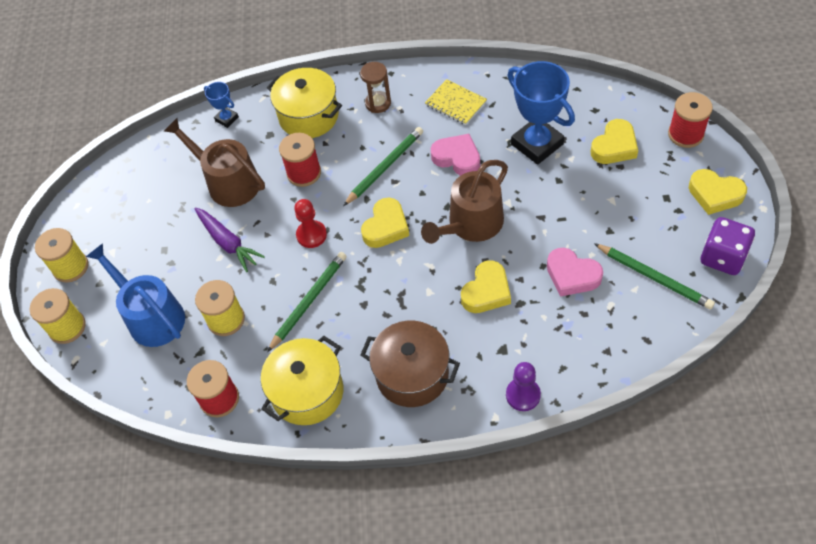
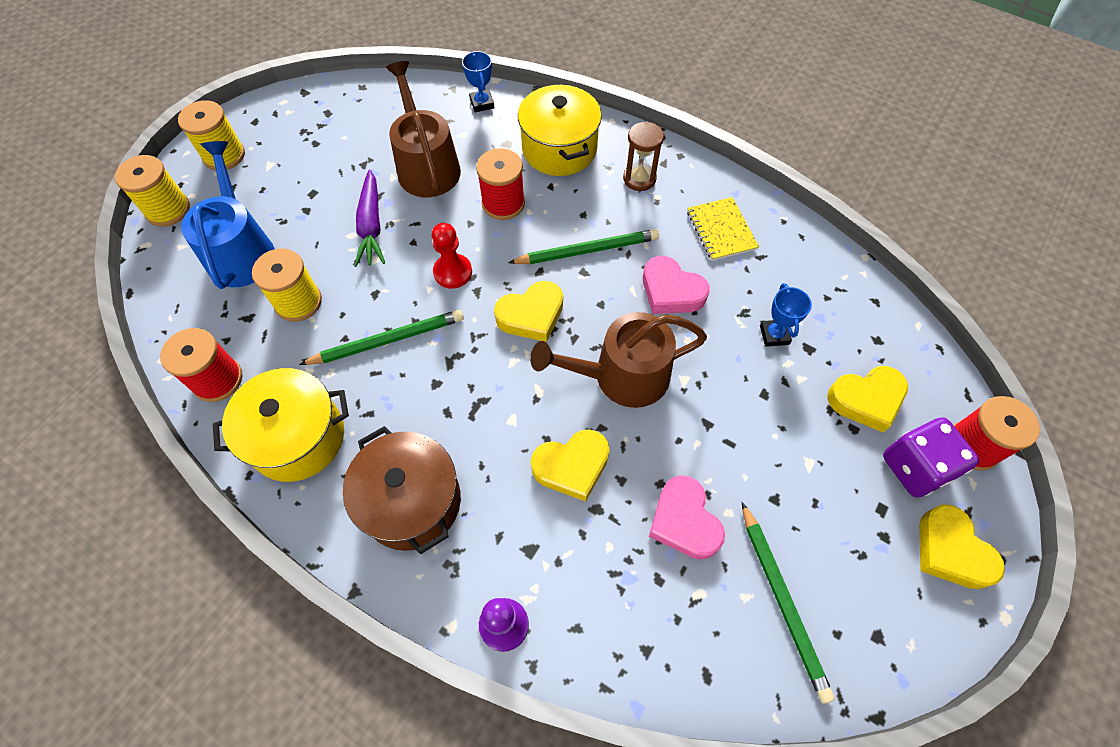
camera: 30 degrees right, 5 degrees up
(457, 158) = (671, 291): pink heart -> pink heart turned 150 degrees clockwise
(537, 144) = (774, 335): blue trophy -> blue trophy, size x0.48
(722, 257) = (895, 643): purple dice -> purple dice (915, 467)

